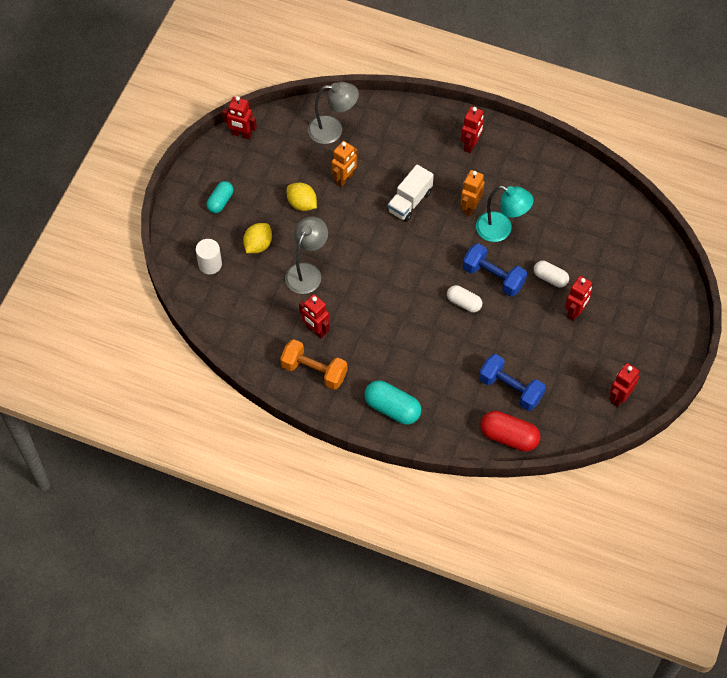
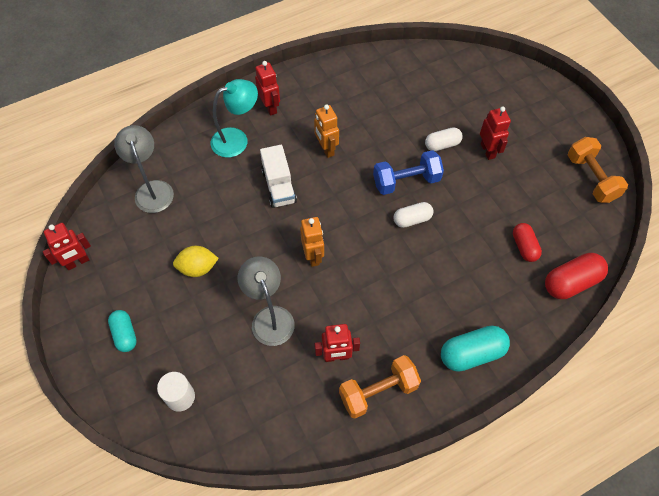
camera: 50 degrees left, 0 degrees up
(258, 245) = (202, 337): yellow lemon -> none
(333, 130) = (152, 189): grey lamp -> grey lamp turned 60 degrees counterclockwise
(344, 179) = (208, 217): orange robot -> orange robot (313, 256)
(501, 230) = (367, 144): turquoise lamp -> turquoise lamp (237, 139)
(510, 389) = (524, 247): blue dumbbell -> red capsule
(619, 397) = (591, 178): red robot -> orange dumbbell

